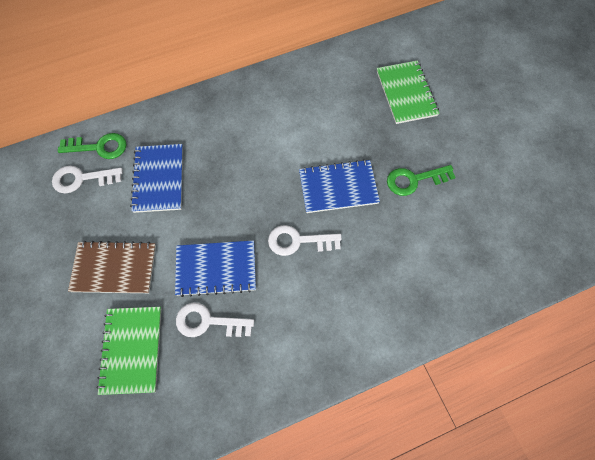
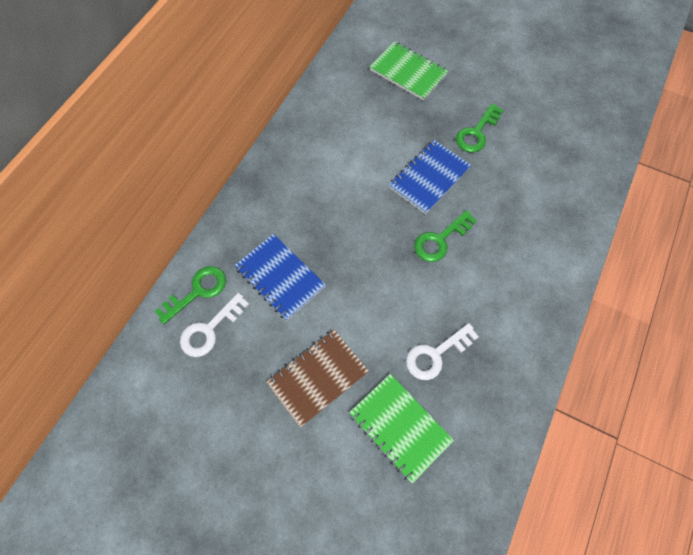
camera: 40 degrees left, 0 degrees up
(216, 269) = (400, 310): blue notebook -> none
(298, 241) = (440, 240): white key -> green key

